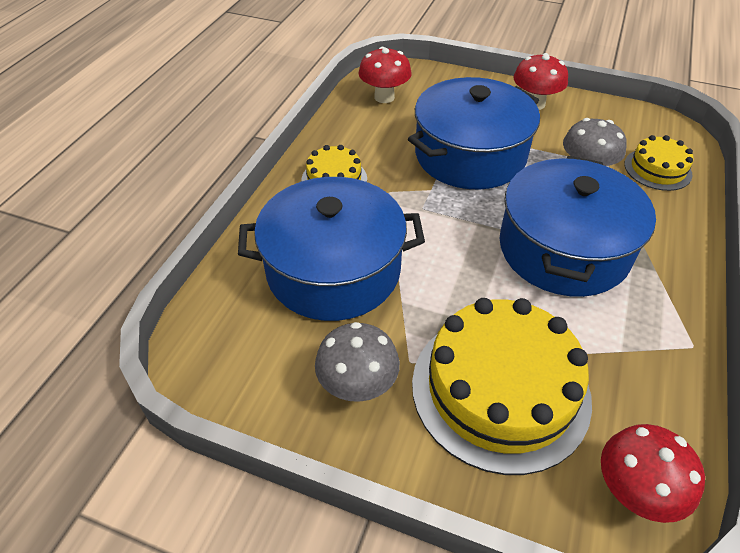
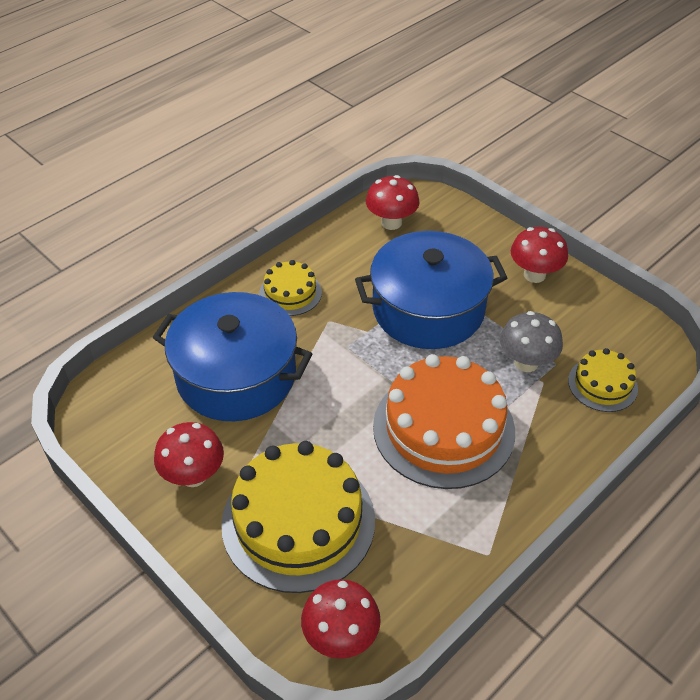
camera: 25 degrees right, 0 degrees up
(357, 387) = (193, 475): grey mushroom -> red mushroom
(563, 249) = (443, 428): blue pot -> orange cake

